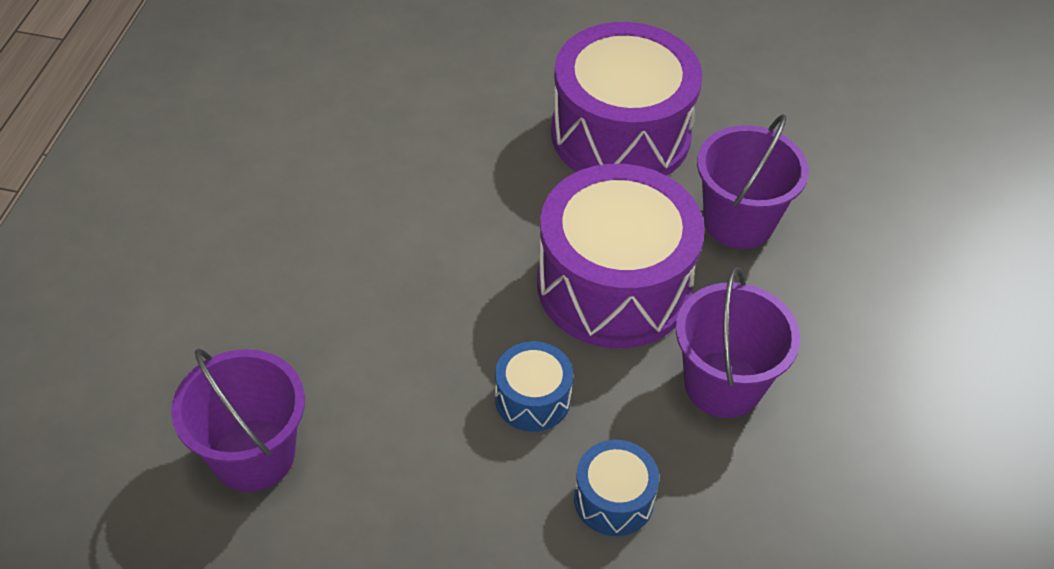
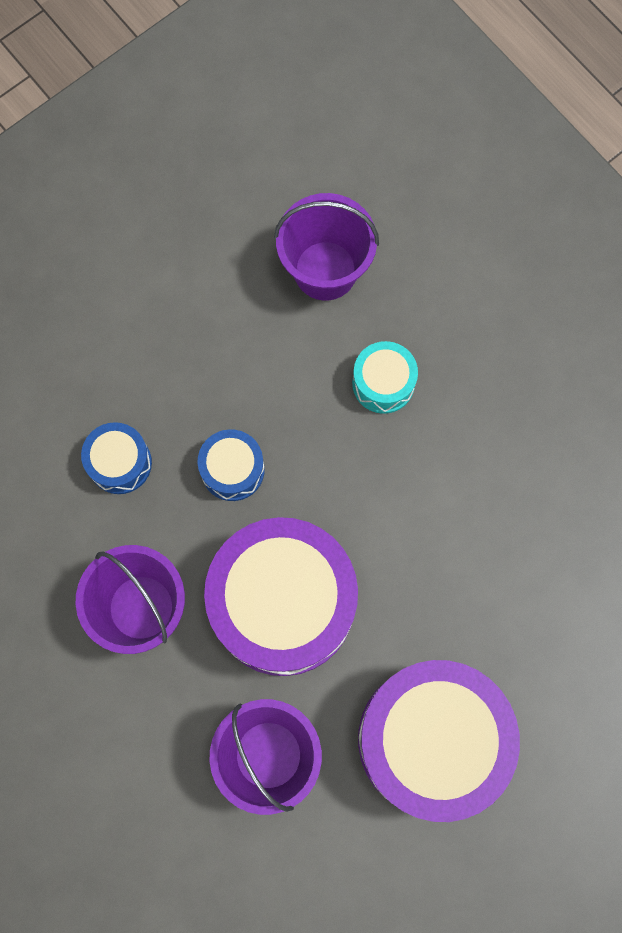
camera: 130 degrees right, 25 degrees up
(342, 334) = (383, 383): none -> turquoise drum

